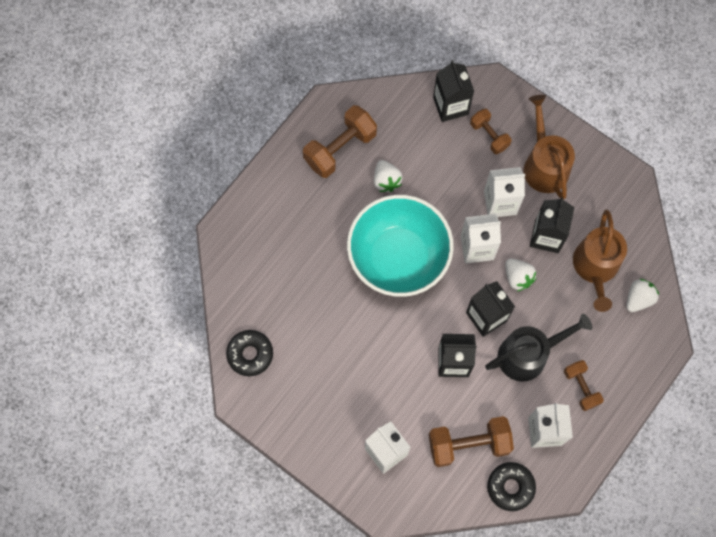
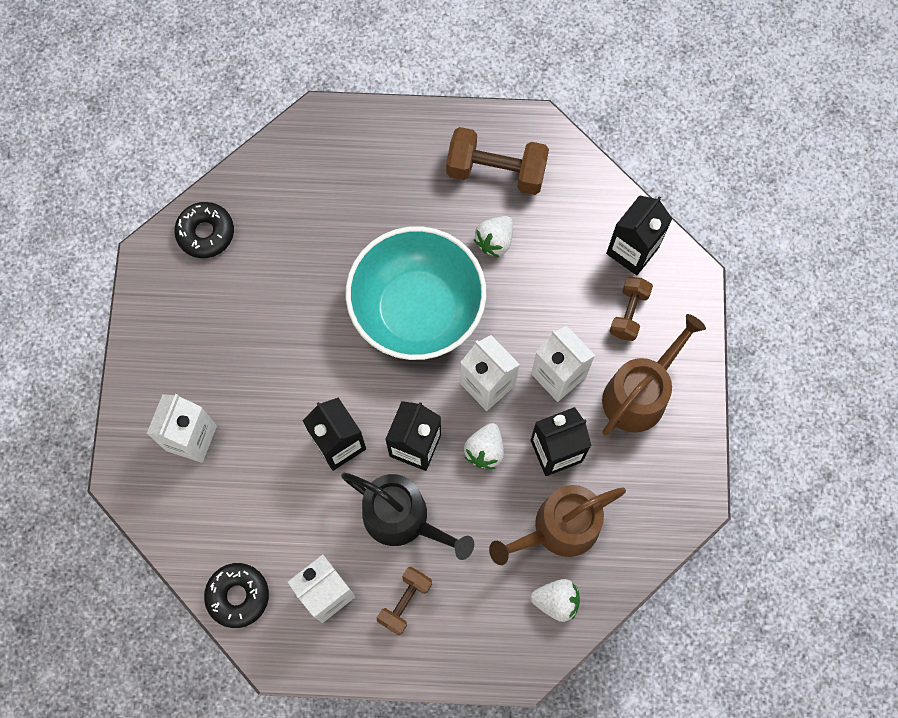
camera: 55 degrees right, 0 degrees up
(468, 444) = (257, 519): brown dumbbell -> none

